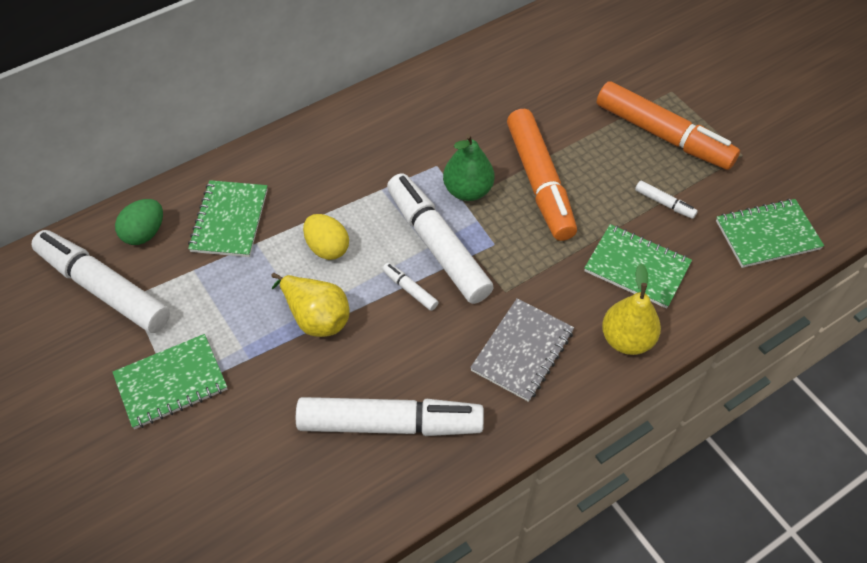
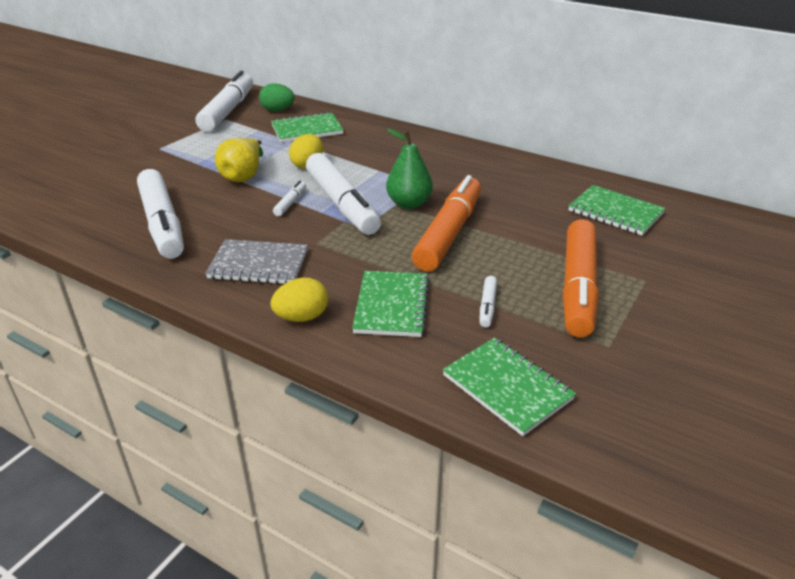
camera: 65 degrees right, 20 degrees down
(171, 383) = (166, 145): green notebook -> green notebook (615, 212)
(437, 245) = (342, 204): white marker -> white marker turned 120 degrees clockwise
(539, 182) = (449, 233): orange marker -> orange marker turned 150 degrees clockwise
(627, 339) = (302, 317): yellow pear -> yellow egg

